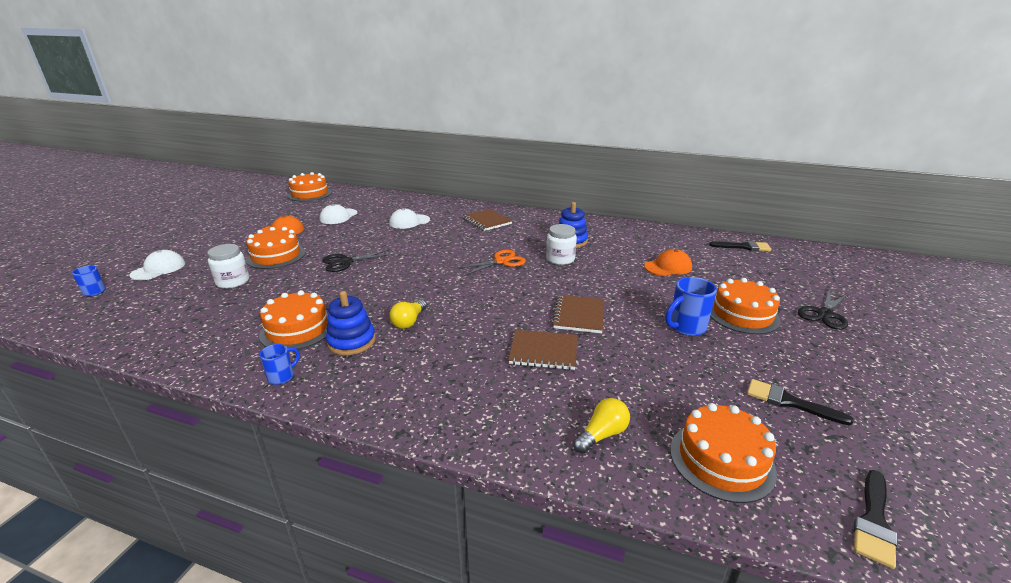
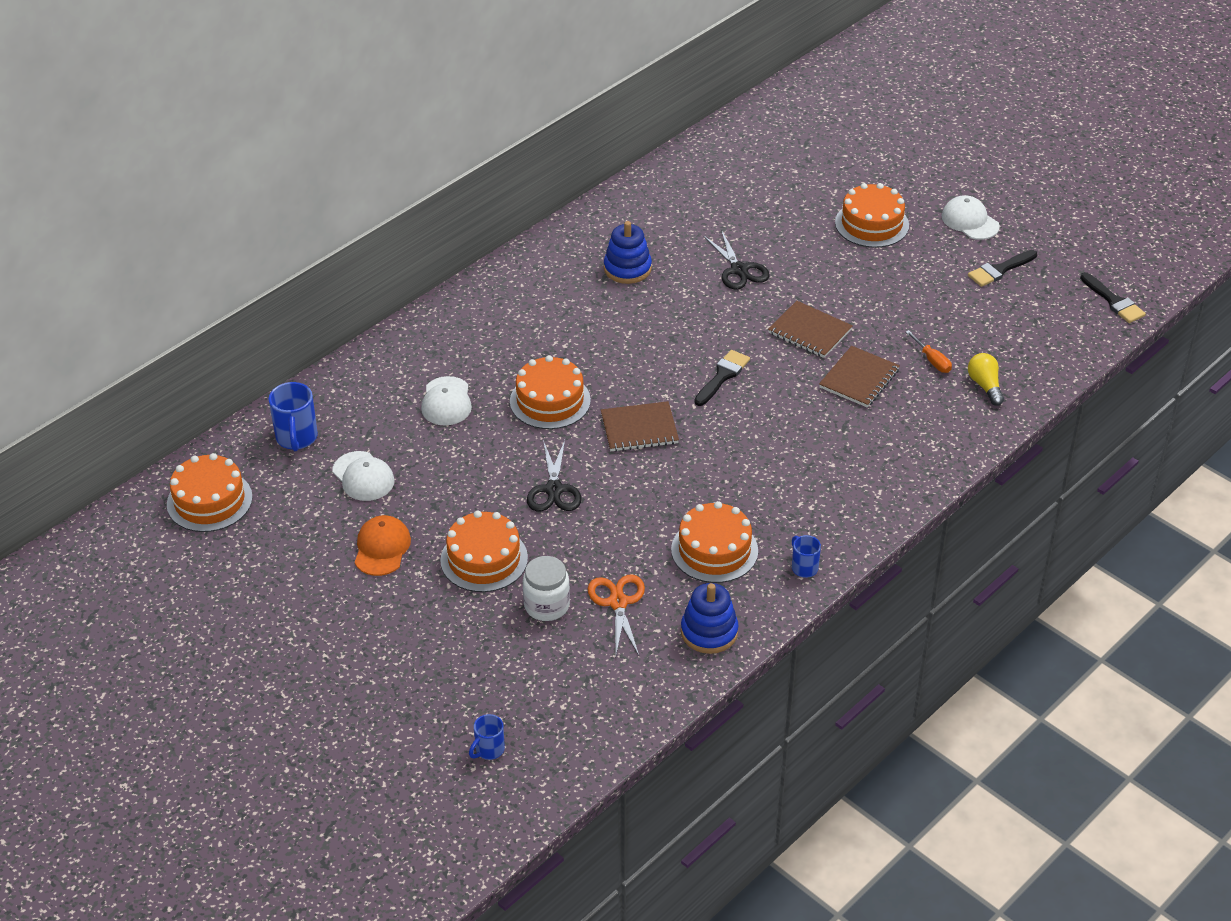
camera: 65 degrees left, 15 degrees up
(158, 269) = (448, 687): white cap -> white cap (970, 221)
(351, 341) = (765, 510): blue stacking toy -> blue stacking toy (709, 632)
(409, 321) = (749, 459): yellow light bulb -> none
(487, 221) = (504, 322): brown notebook -> brown notebook (639, 429)
(501, 261) = (647, 348): orange scissors -> orange scissors (618, 602)
(560, 259) = (673, 297): white jar -> none
(606, 388) = (932, 360): none -> orange screwdriver
(668, 267) = (748, 223): orange cap -> none
(686, 327) = (872, 271): blue mug -> blue mug (296, 438)
(721, 460) = (1038, 337): orange cake -> orange cake (550, 401)
(743, 247) = (738, 142): black brush -> black brush (722, 376)
(824, 314) = (901, 174): black scissors -> black scissors (739, 270)

